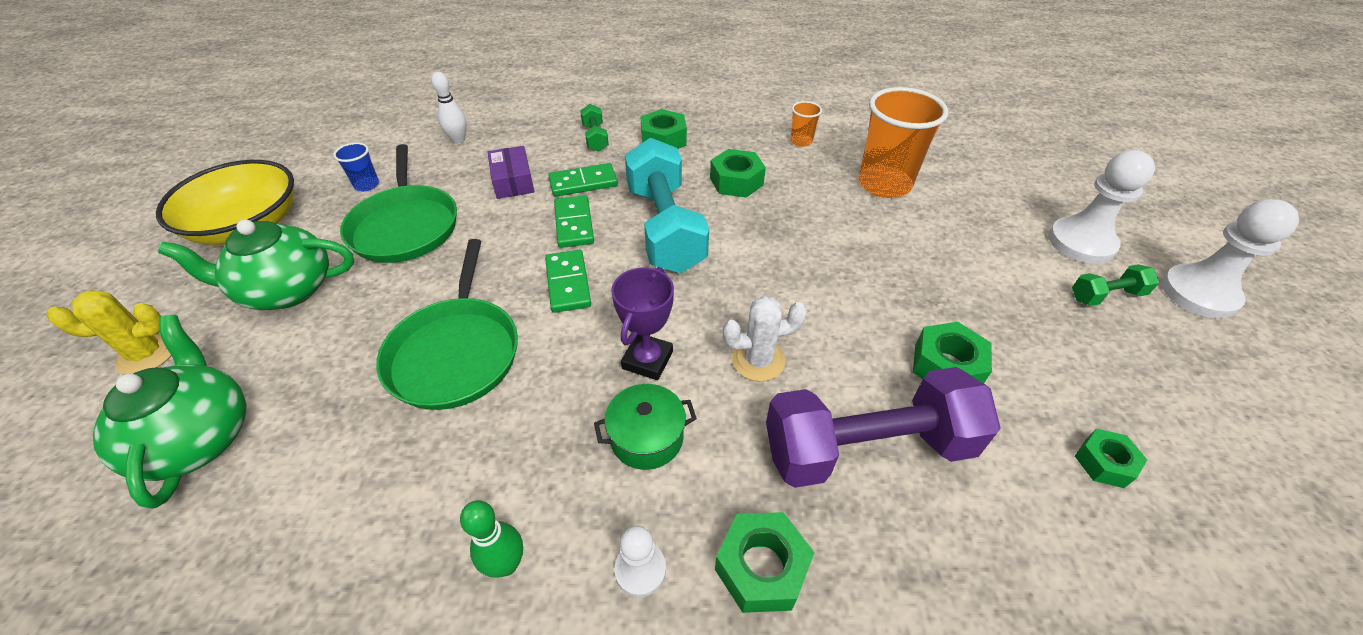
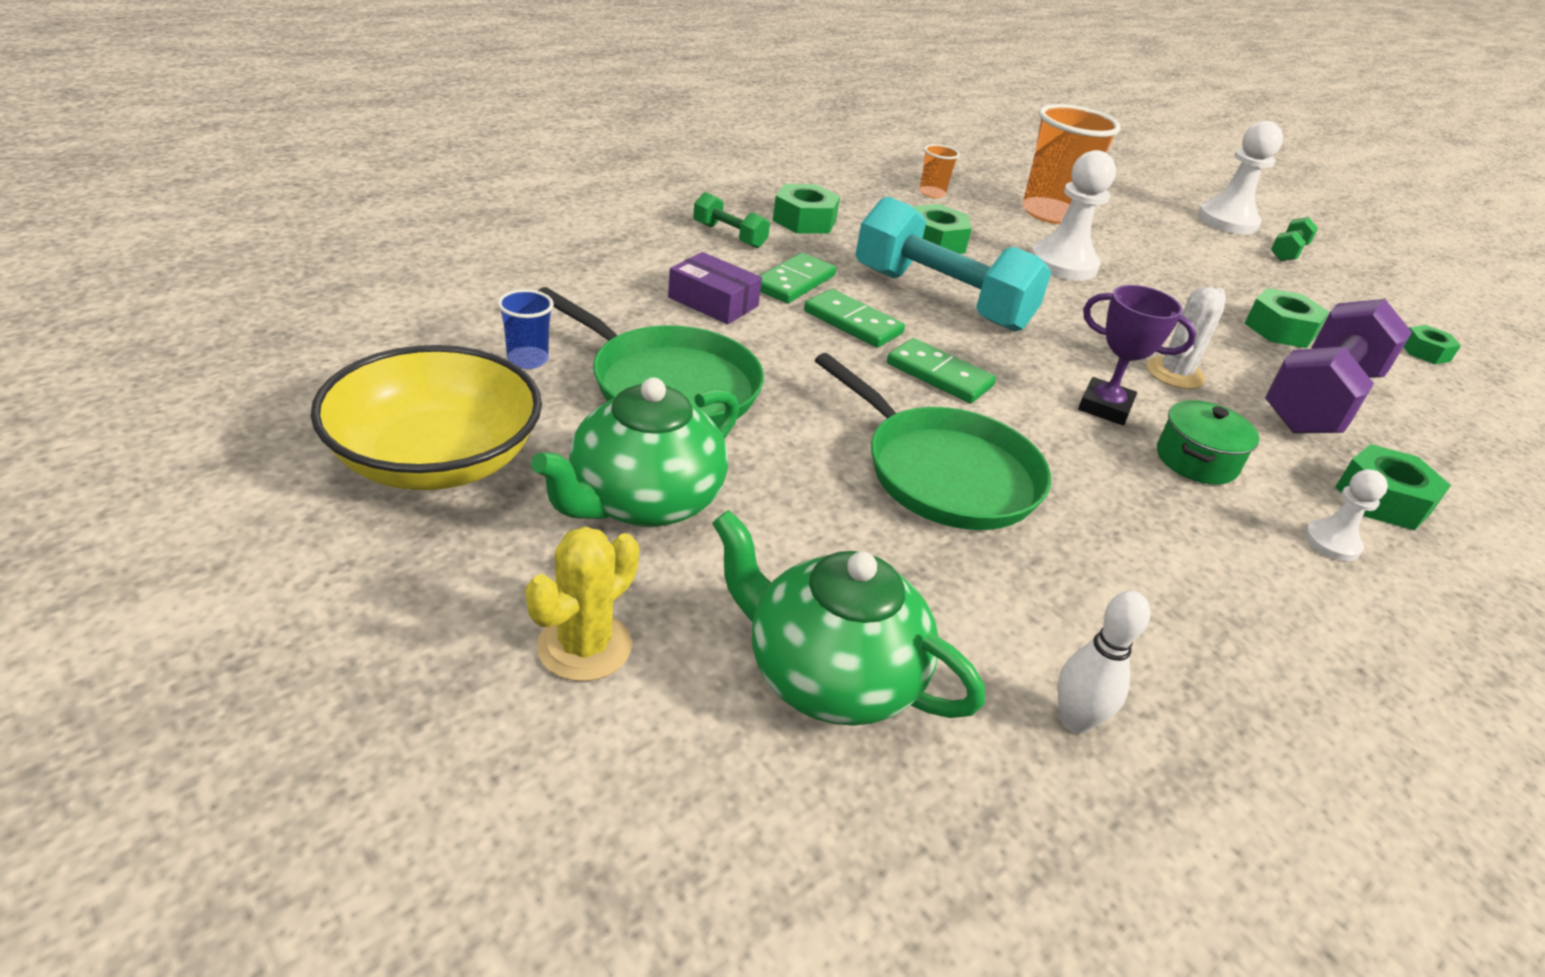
camera: 45 degrees left, 10 degrees down
(458, 140) = (561, 277): white bowling pin -> white bowling pin (1075, 720)
(506, 564) = (1257, 593): green bowling pin -> none
(647, 360) = (1105, 407): purple trophy -> purple trophy turned 45 degrees counterclockwise
(1198, 293) = (1325, 235): white pawn -> white pawn (1063, 264)

